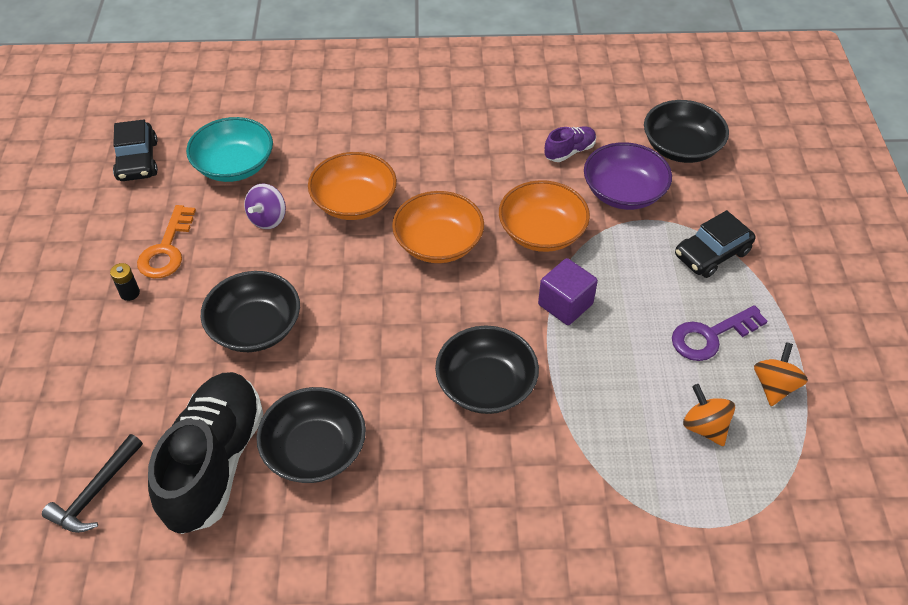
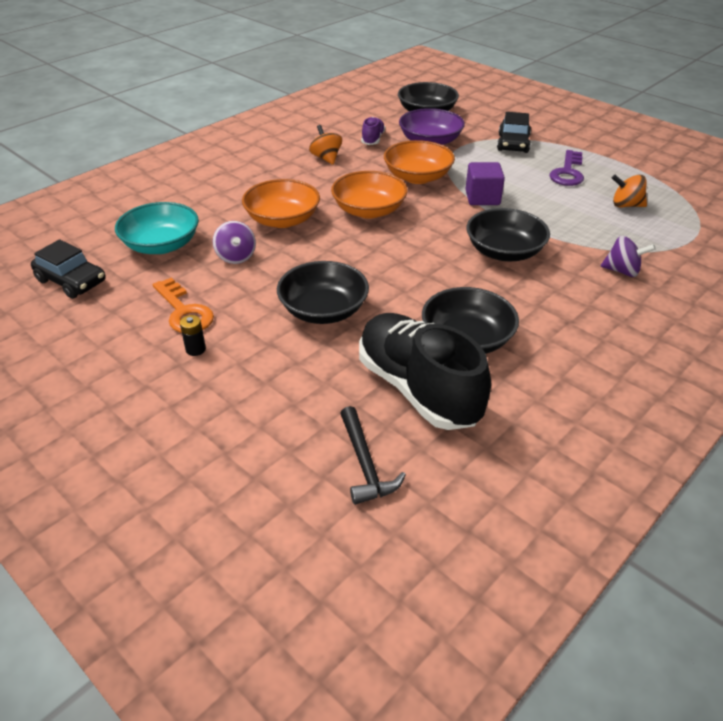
camera: 45 degrees left, 10 degrees down
(562, 500) = (622, 271): none -> purple spinning top
(774, 386) = (624, 174): orange spinning top -> orange spinning top (326, 158)

